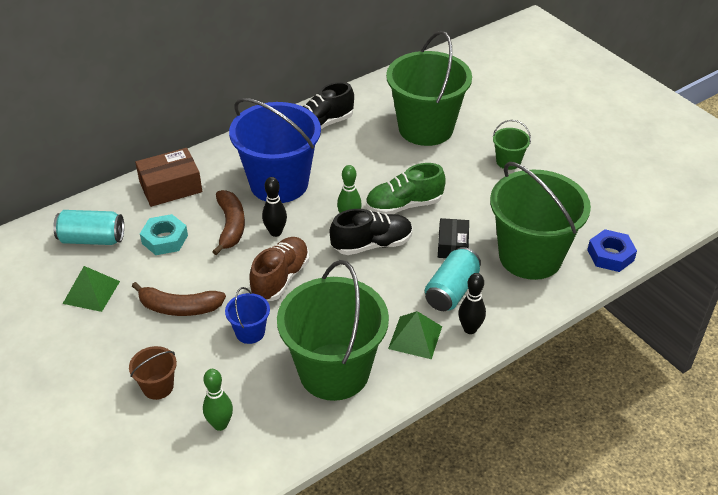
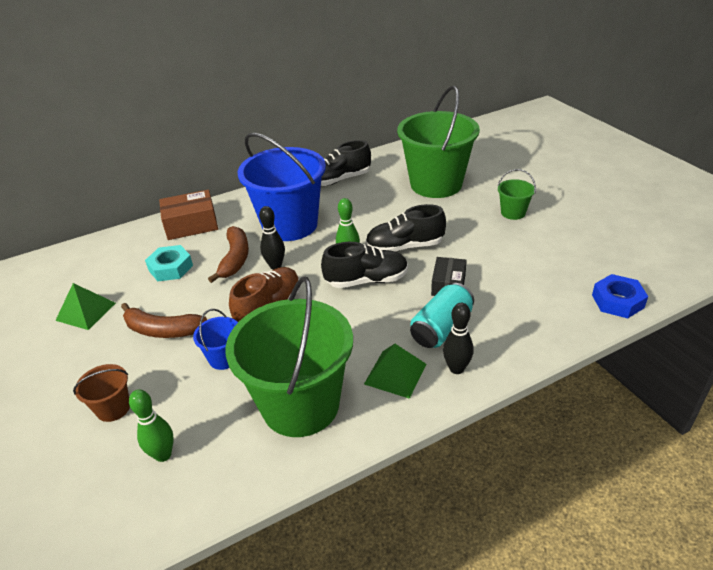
camera: 10 degrees right, 5 degrees down
(92, 239) = (105, 265): turquoise can -> none
(404, 205) = (404, 247): green shoe -> black shoe
(530, 256) = (529, 298): green bucket -> none

